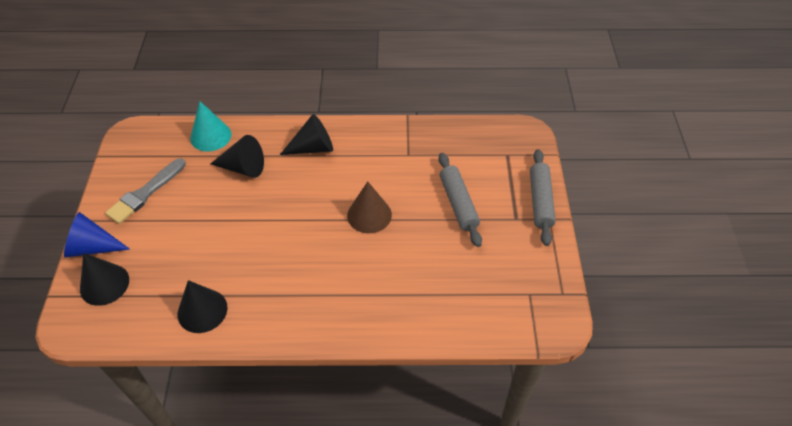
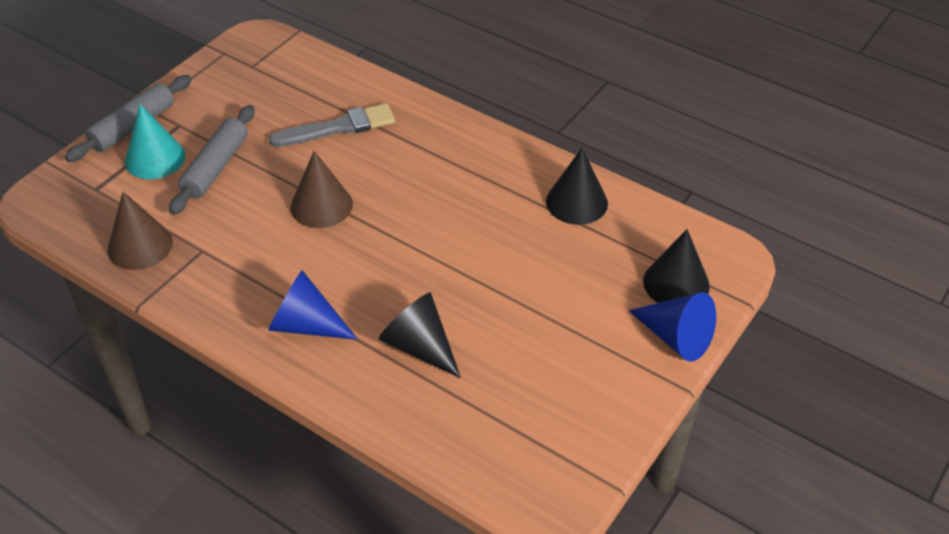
camera: 145 degrees left, 5 degrees down
(145, 193) = (574, 380): grey brush -> grey brush (338, 127)
(211, 136) = (430, 426): turquoise cone -> turquoise cone (155, 158)
(313, 148) = (305, 325): black cone -> blue cone
(442, 139) = (140, 245): none -> brown cone

